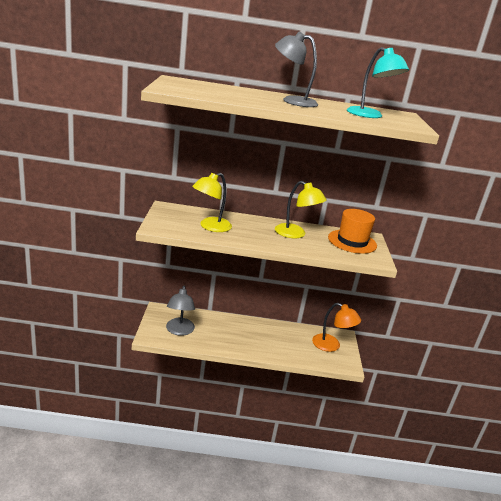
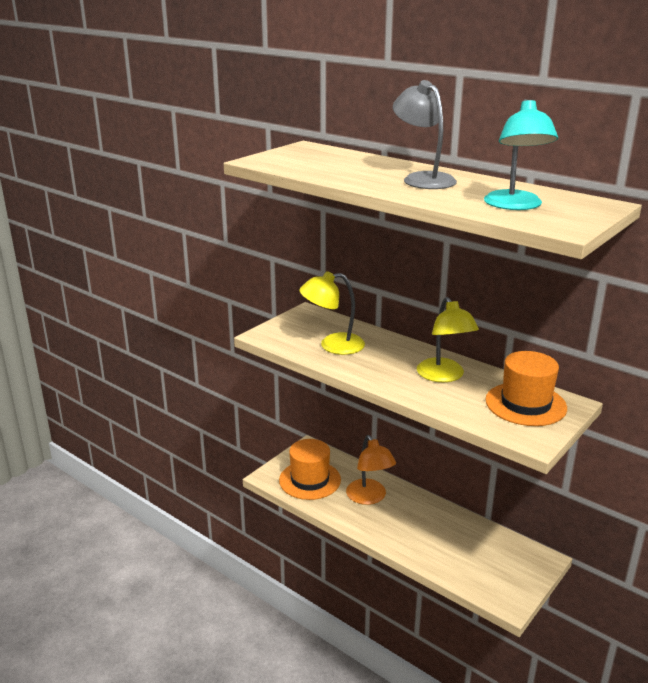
camera: 40 degrees right, 0 degrees up
(179, 331) = (310, 480): grey lamp -> orange hat
(331, 345) = (508, 566): orange lamp -> orange lamp (369, 497)

